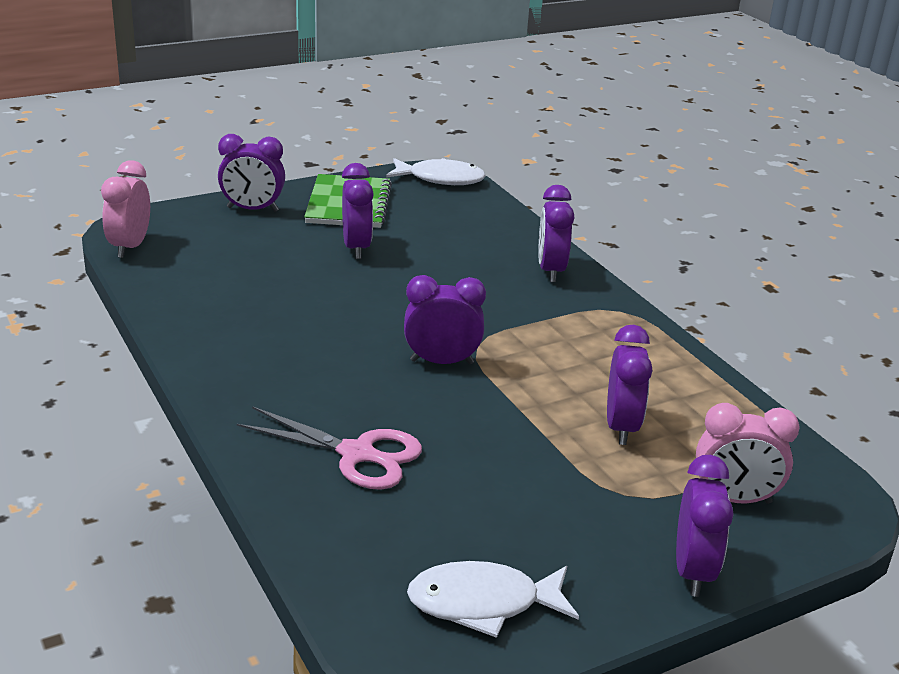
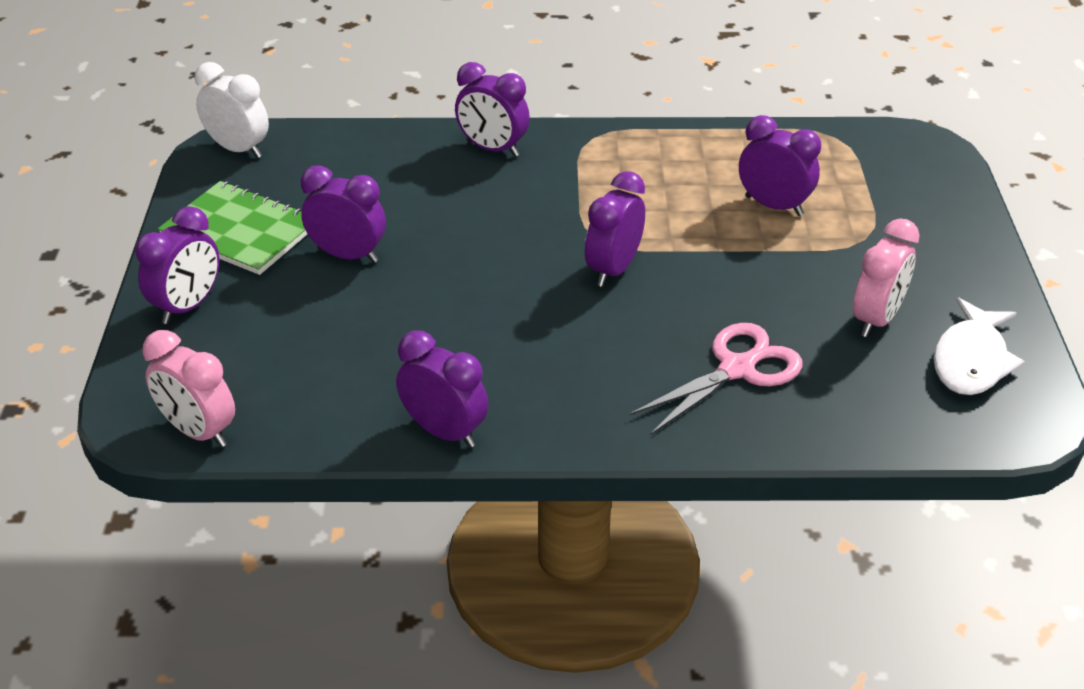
camera: 60 degrees left, 10 degrees up
(441, 179) = (238, 149): white fish -> white clock
(692, 571) = (971, 242): purple clock -> purple clock (444, 432)
(734, 499) = (895, 189): pink clock -> pink clock (876, 319)

